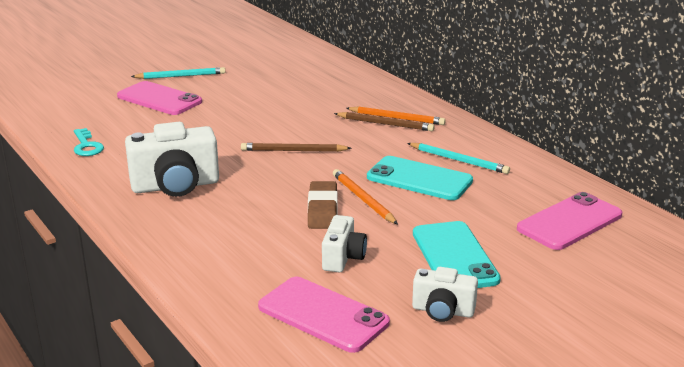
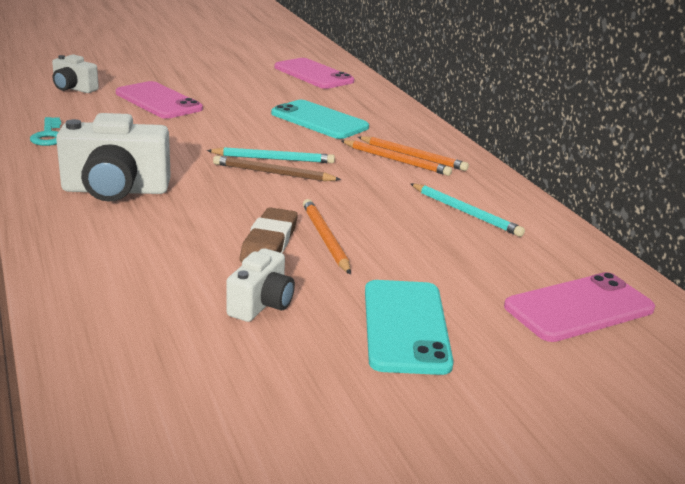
camera: 10 degrees right, 0 degrees up
(181, 76) = (196, 82): turquoise pencil -> turquoise pencil (273, 159)
(323, 315) = (194, 373): pink phone -> pink phone (313, 74)
(385, 124) = (396, 160): brown pencil -> orange pencil
(419, 179) = (406, 226): turquoise phone -> turquoise phone (319, 120)
(443, 311) = (355, 397): white camera -> white camera (73, 88)

